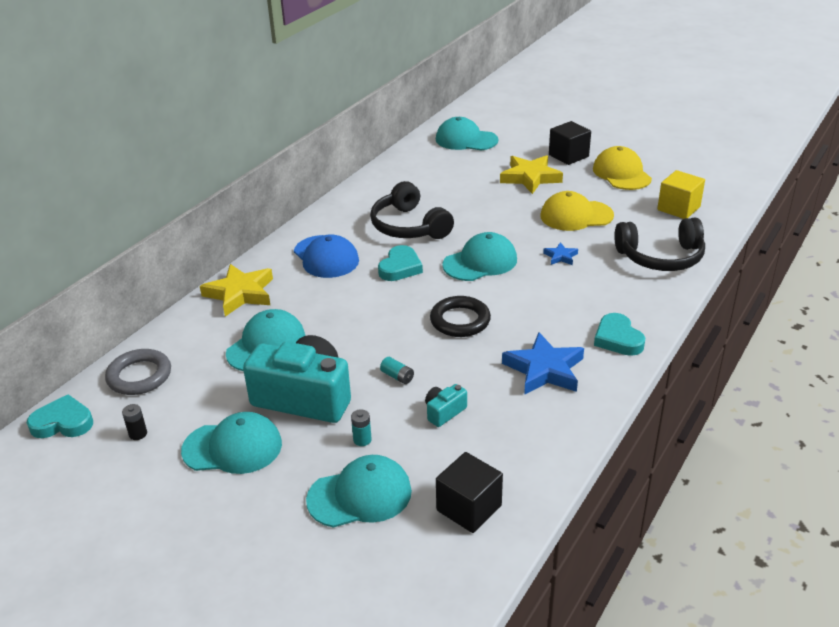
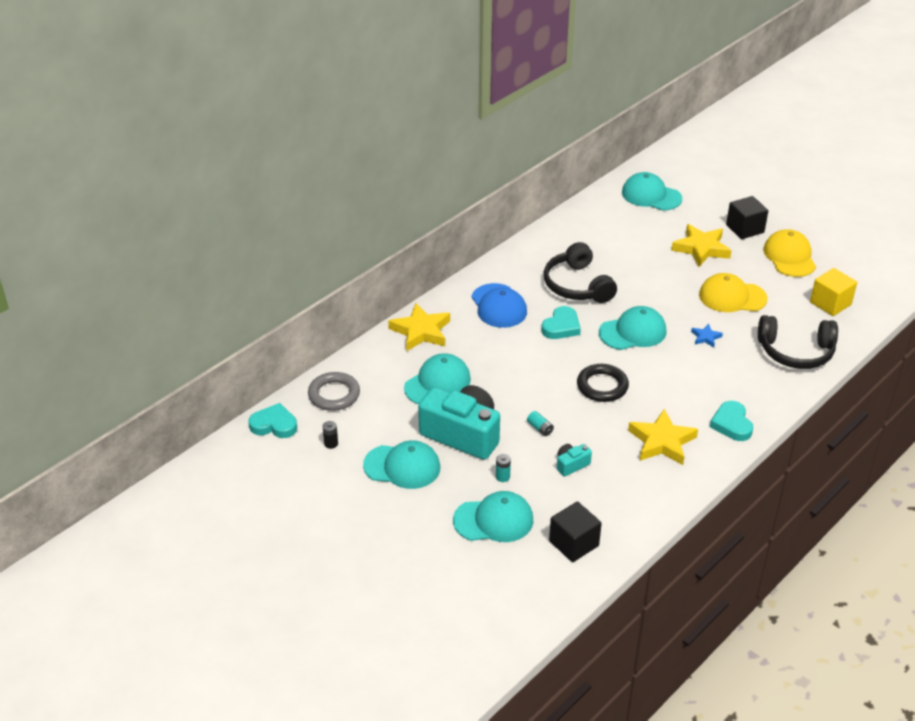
camera: 10 degrees right, 5 degrees up
(544, 369) = (662, 441): blue star -> yellow star

